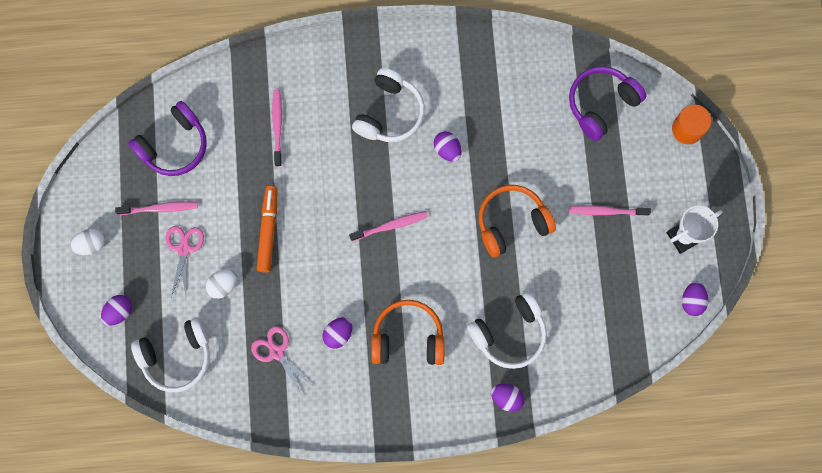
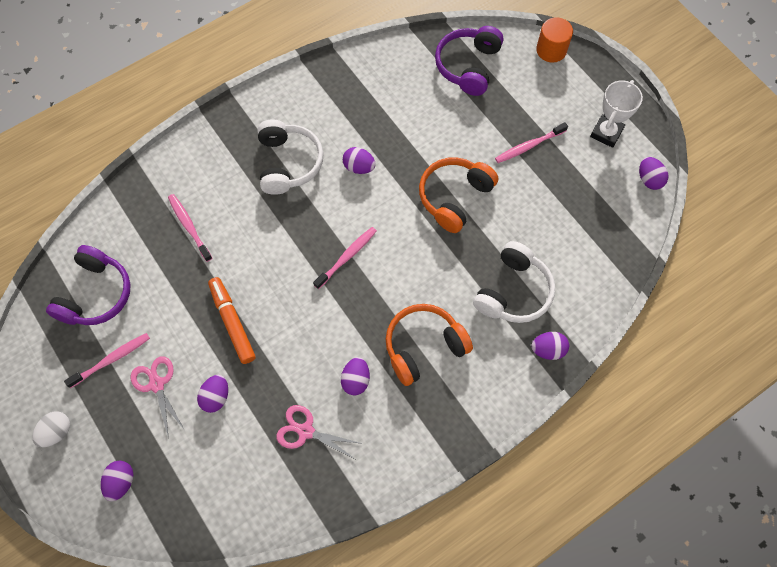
camera: 30 degrees left, 10 degrees down
(177, 356) = (206, 493): white headphones -> none
(223, 285) = (216, 397): white egg -> purple egg

